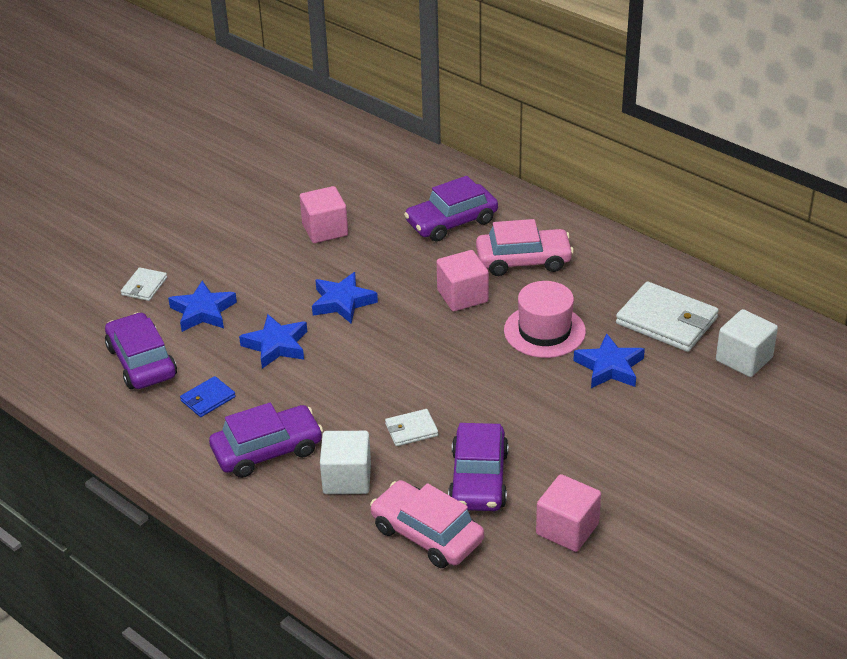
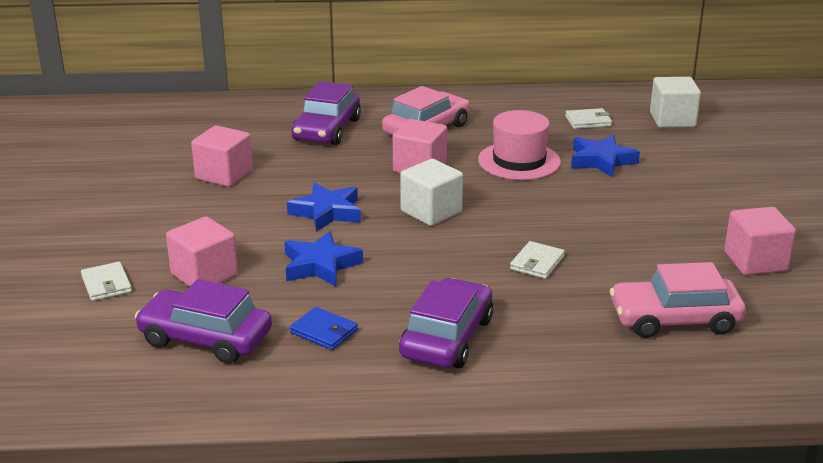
camera: 45 degrees left, 10 degrees down
(203, 311) = (204, 275): blue star -> pink cube
(208, 399) = (324, 331): blue wallet -> blue wallet turned 60 degrees counterclockwise
(347, 478) = (548, 319): white cube -> white cube (431, 212)
(478, 479) = (643, 266): purple car -> none
(666, 321) = (588, 121): white wallet -> white wallet, size x0.51

